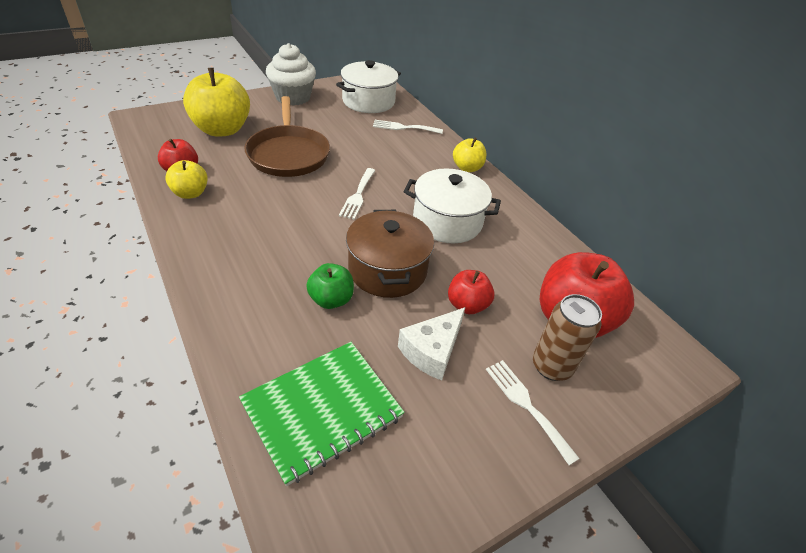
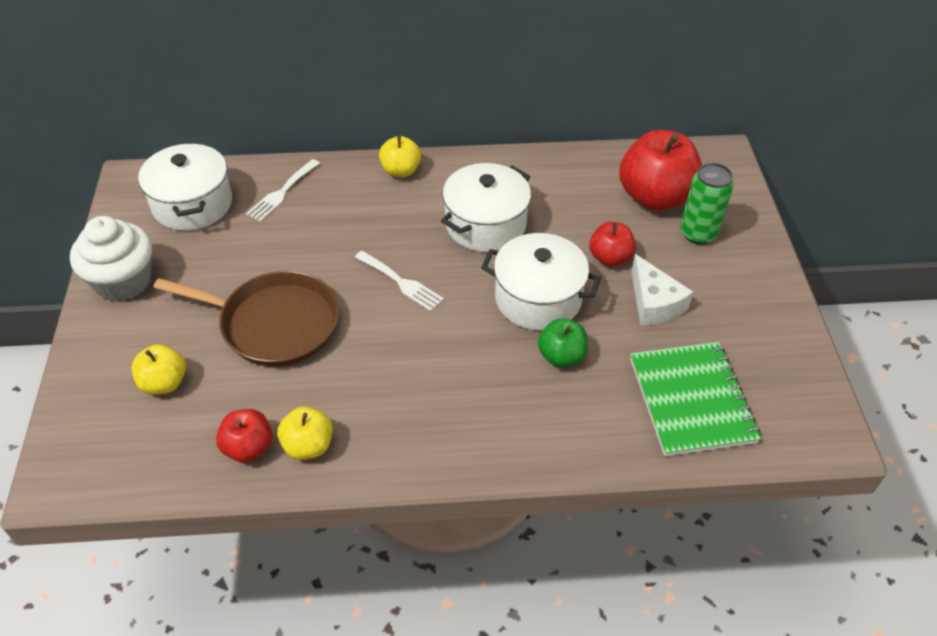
camera: 60 degrees left, 5 degrees up
(222, 130) = (164, 383): yellow apple -> yellow apple, size x0.53
(387, 270) = (538, 298): brown pot -> white pot
(526, 405) = (729, 266): white fork -> none
(551, 366) = (698, 233): brown can -> green can

